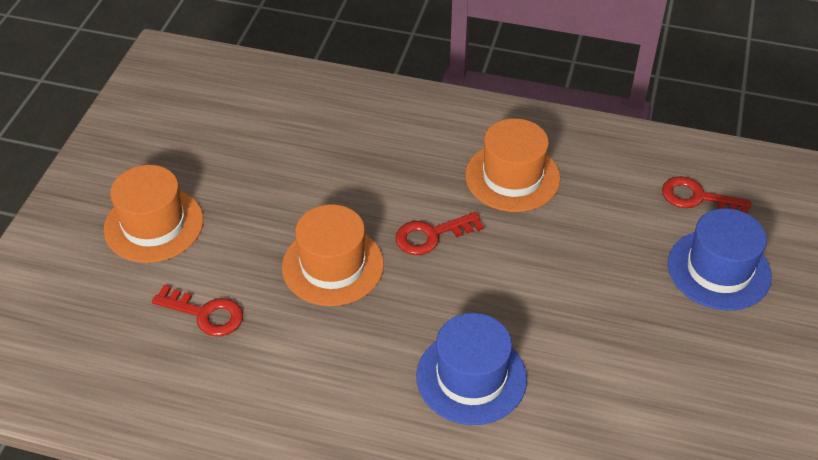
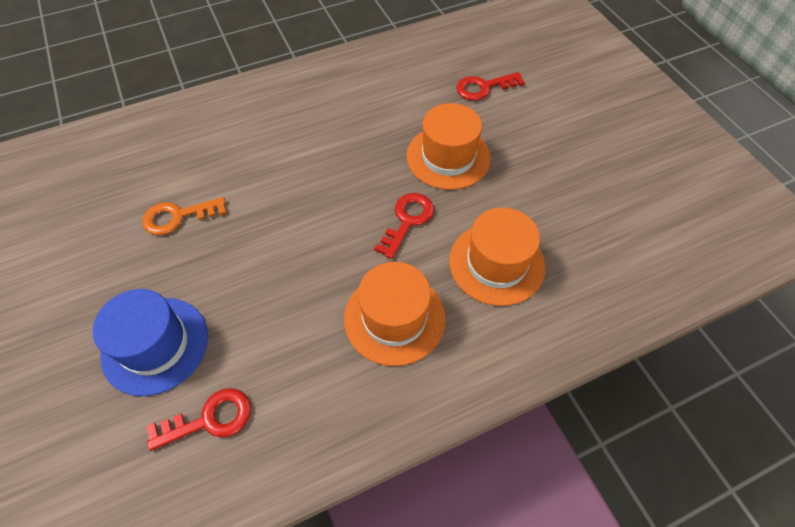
camera: 140 degrees right, 10 degrees up
(153, 225) = (583, 111): orange hat -> orange hat (496, 263)
(471, 377) = (295, 147): blue hat -> none
(645, 375) = (178, 217): none -> orange key

